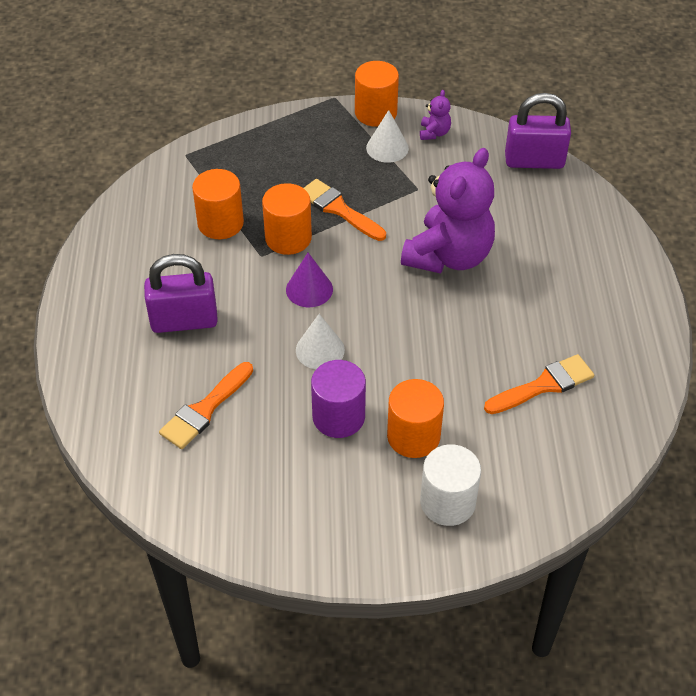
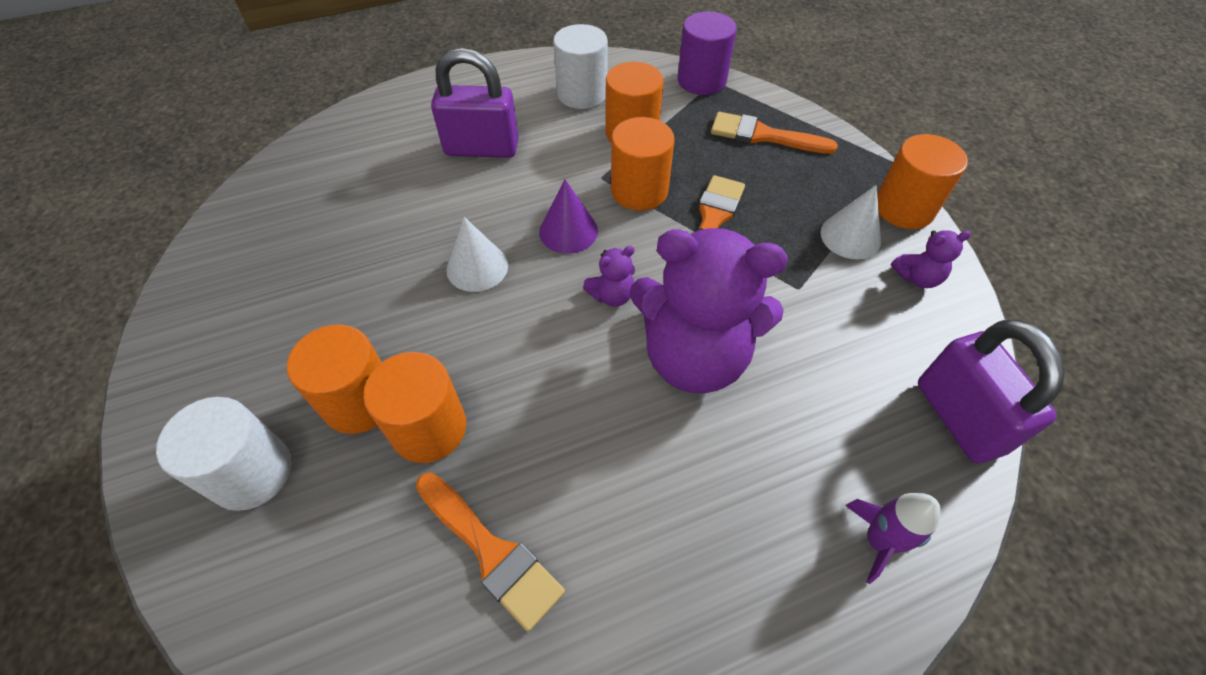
camera: 70 degrees right, 5 degrees up
(150, 240) = (582, 94): none -> white cylinder
(184, 321) = (482, 148): purple padlock -> purple padlock turned 60 degrees counterclockwise
(205, 409) = (365, 198): orange brush -> orange brush (763, 135)
(338, 417) = (377, 314): purple cylinder -> purple cylinder (701, 80)
(381, 281) = (612, 295): none -> purple teddy bear
(450, 401) = (429, 428): none -> orange cylinder
(590, 223) = (878, 541): none -> purple rocket

